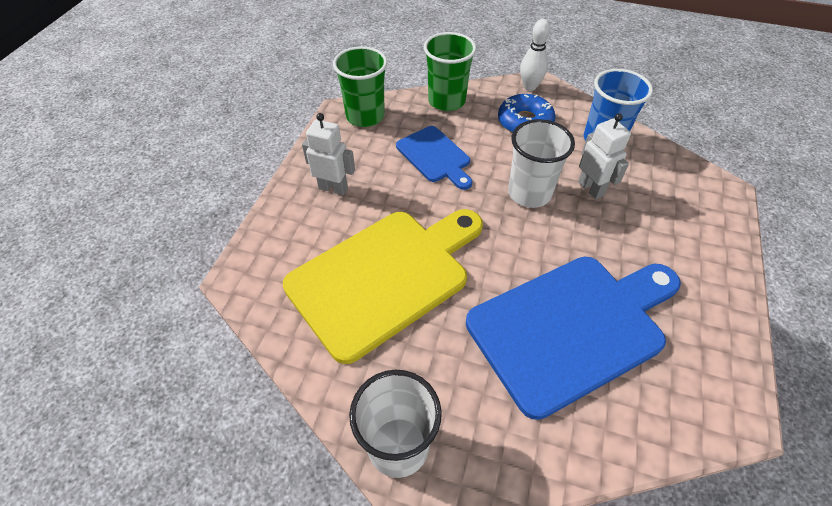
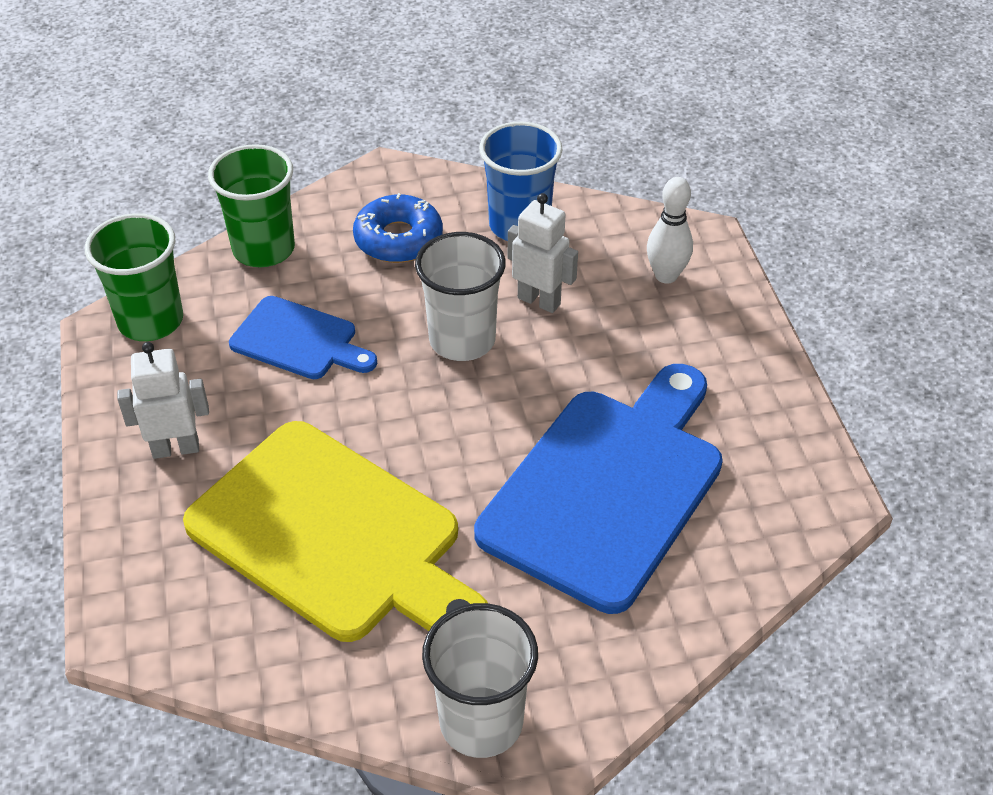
camera: 30 degrees left, 5 degrees down
(384, 277) = (333, 536): yellow cutting board -> yellow cutting board turned 105 degrees clockwise
(529, 87) = (375, 182): white bowling pin -> white bowling pin (666, 275)

